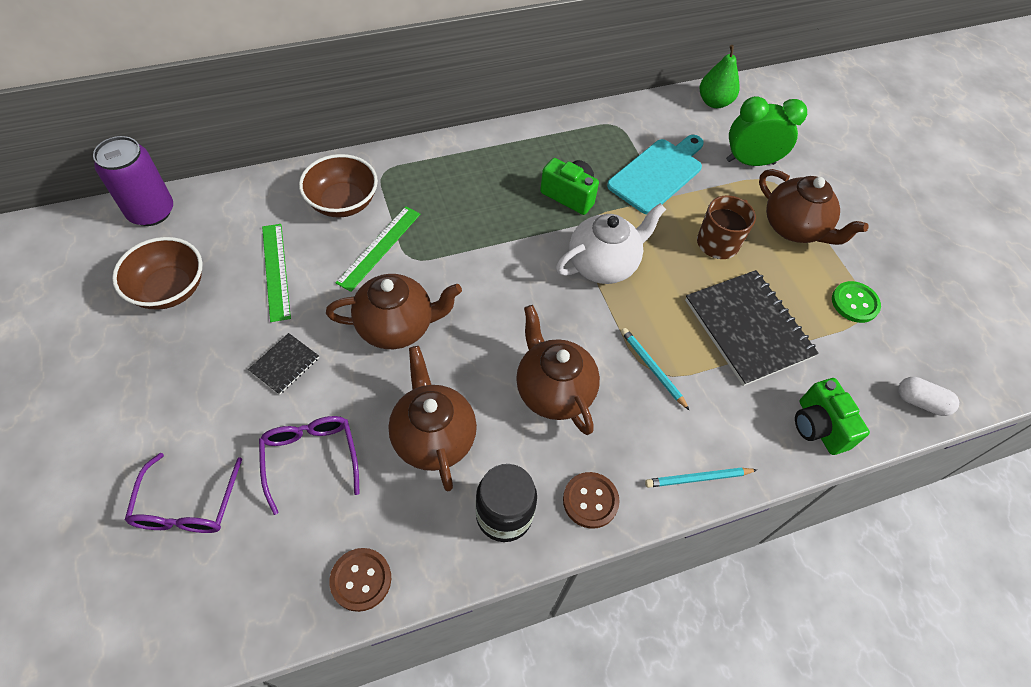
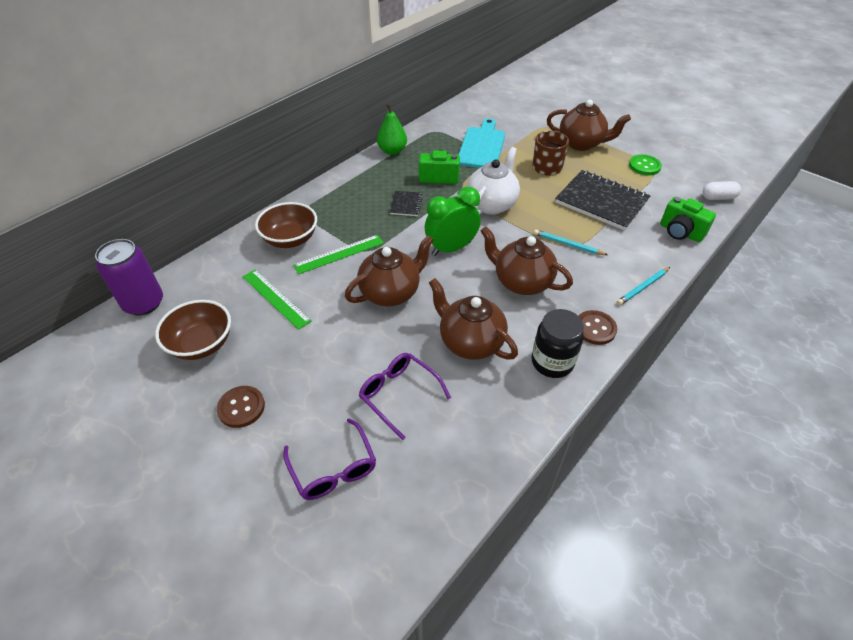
camera: 25 degrees left, 10 degrees down
(284, 364) = (331, 349): black notebook -> black notebook (406, 204)
(361, 580) = (495, 446): brown button -> brown button (241, 407)
(379, 247) = (339, 254): green ruler -> green ruler turned 60 degrees clockwise
(714, 102) = (482, 99): green pear -> green pear (392, 151)
(750, 162) = (528, 121): green clock -> green clock (451, 248)

